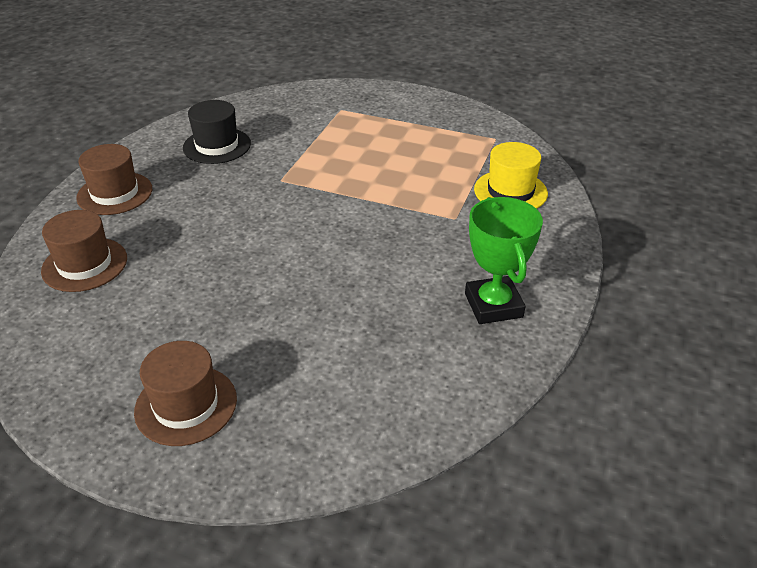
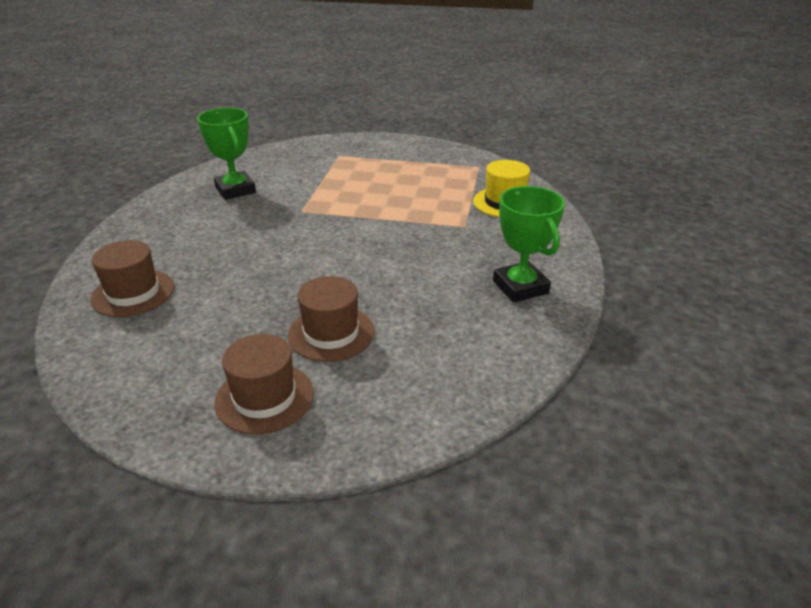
camera: 10 degrees left, 5 degrees down
(115, 193) = (148, 234): brown hat -> brown hat (331, 333)
(217, 146) = (235, 190): black hat -> green trophy

